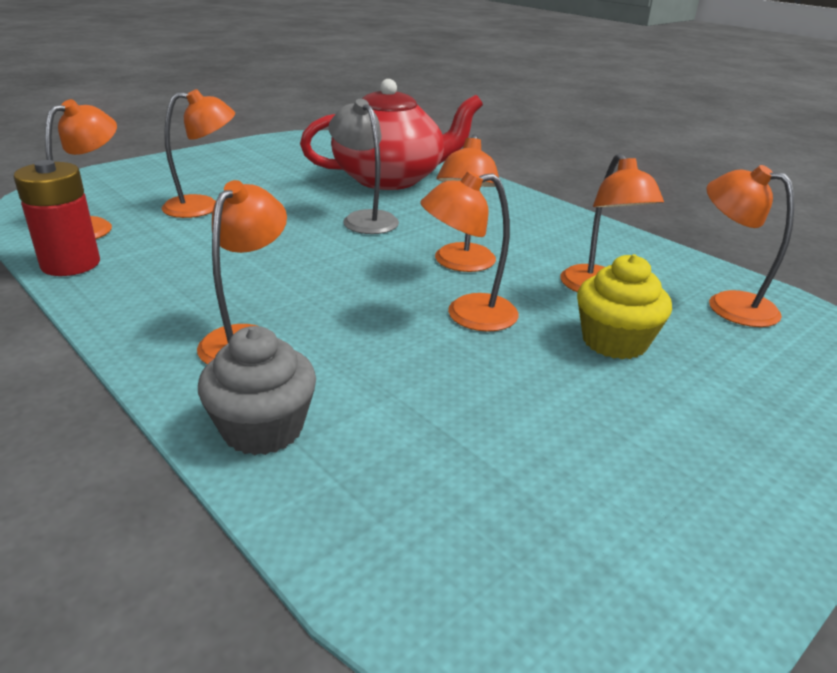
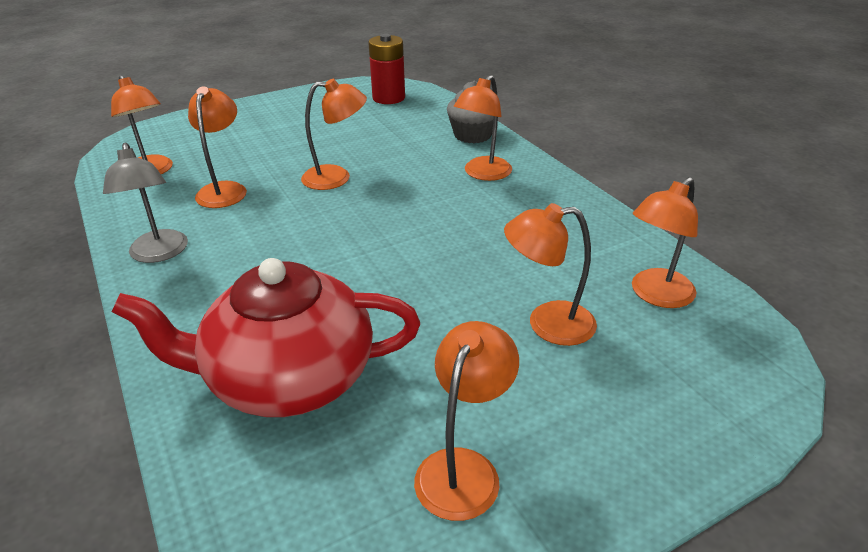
camera: 165 degrees left, 5 degrees up
(70, 264) = (639, 244): red battery -> red battery (388, 98)
(364, 219) = (364, 286): grey lamp -> grey lamp (159, 254)
(463, 265) = (306, 218): orange lamp -> orange lamp (464, 468)
(614, 341) = (261, 156): yellow cupcake -> none

